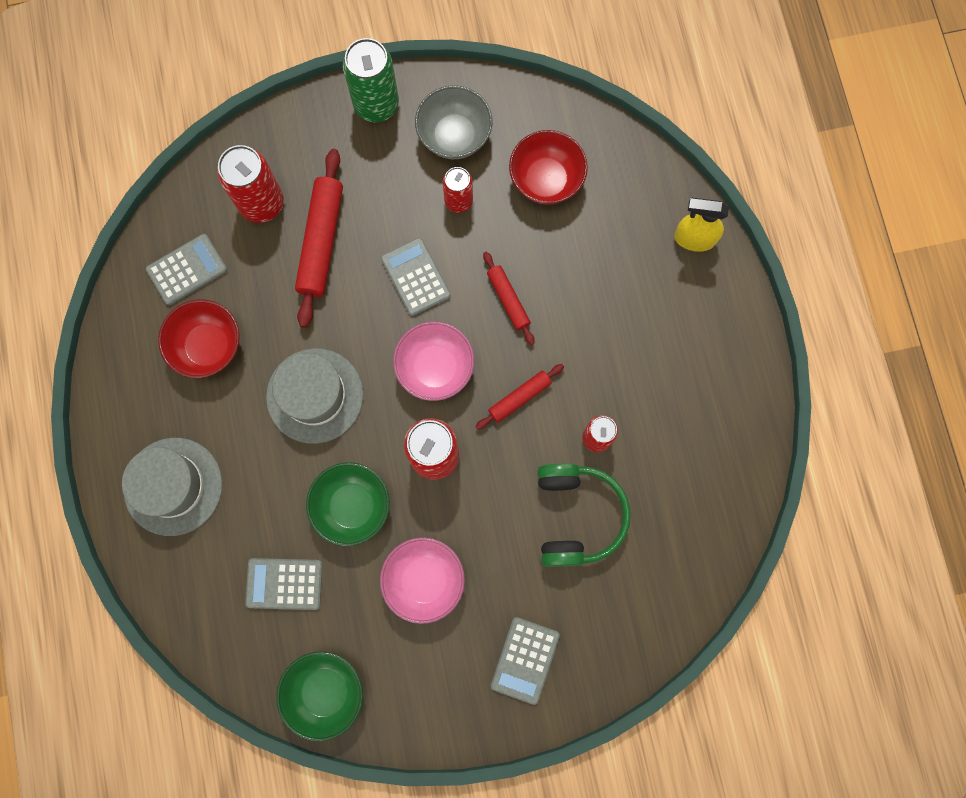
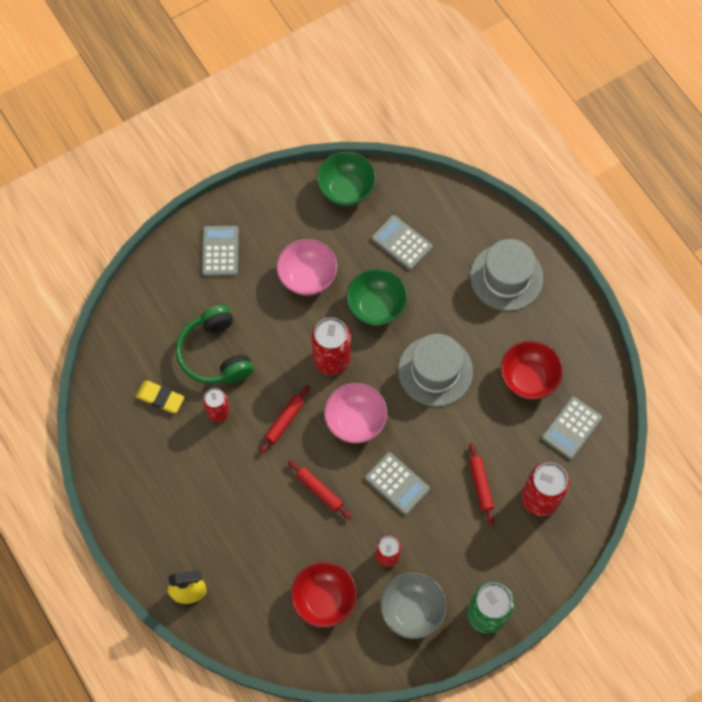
camera: 160 degrees right, 10 degrees down
(284, 583) = (401, 243): grey calculator -> grey calculator turned 120 degrees counterclockwise
(321, 241) = (480, 485): red rolling pin -> red rolling pin, size x0.56
(662, 481) = (160, 398): none -> yellow eraser

